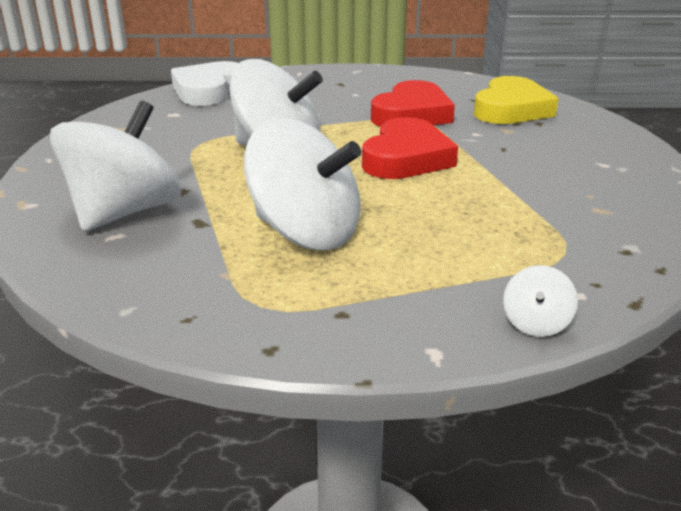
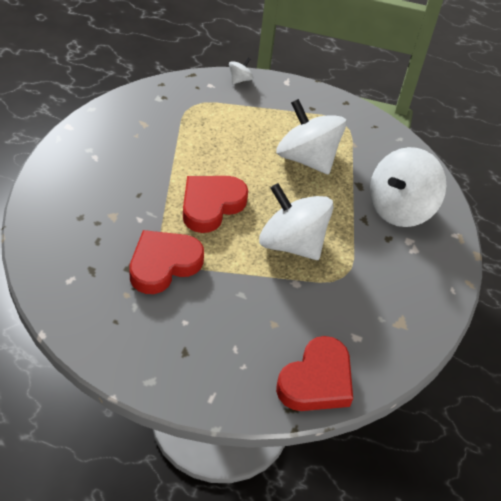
camera: 165 degrees left, 20 degrees up
(208, 90) = (316, 380): white heart -> red heart
(511, 109) = (79, 244): yellow heart -> none

